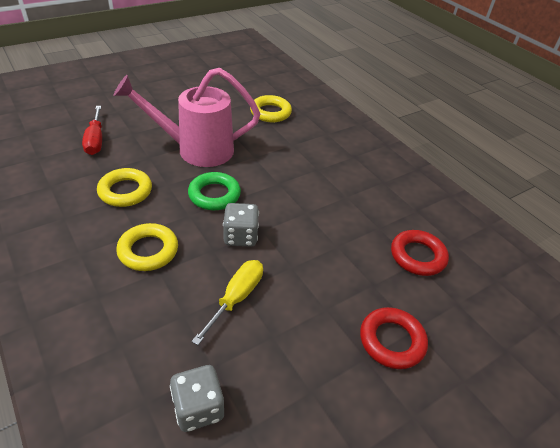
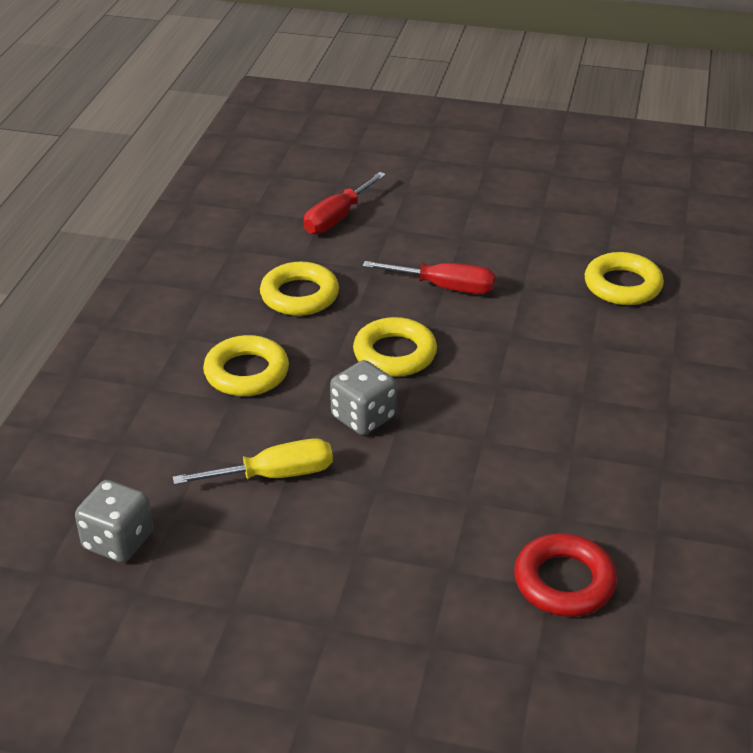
camera: 50 degrees right, 5 degrees down
(196, 150) = (444, 287): pink watering can -> red screwdriver
(214, 195) = (395, 354): green ring -> yellow ring
(391, 341) = (384, 634): red ring -> none

